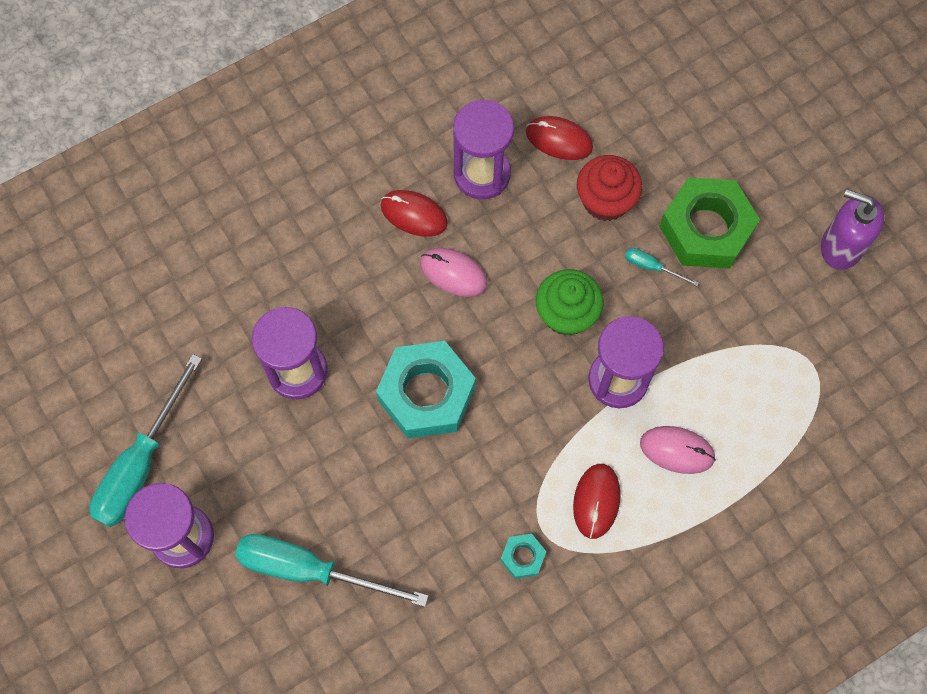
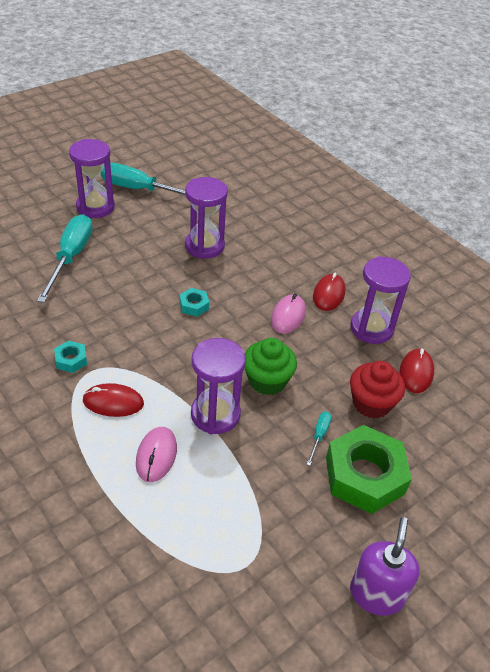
camera: 80 degrees right, 25 degrees down
(426, 394) = (194, 305): turquoise nut -> turquoise nut, size x0.45

